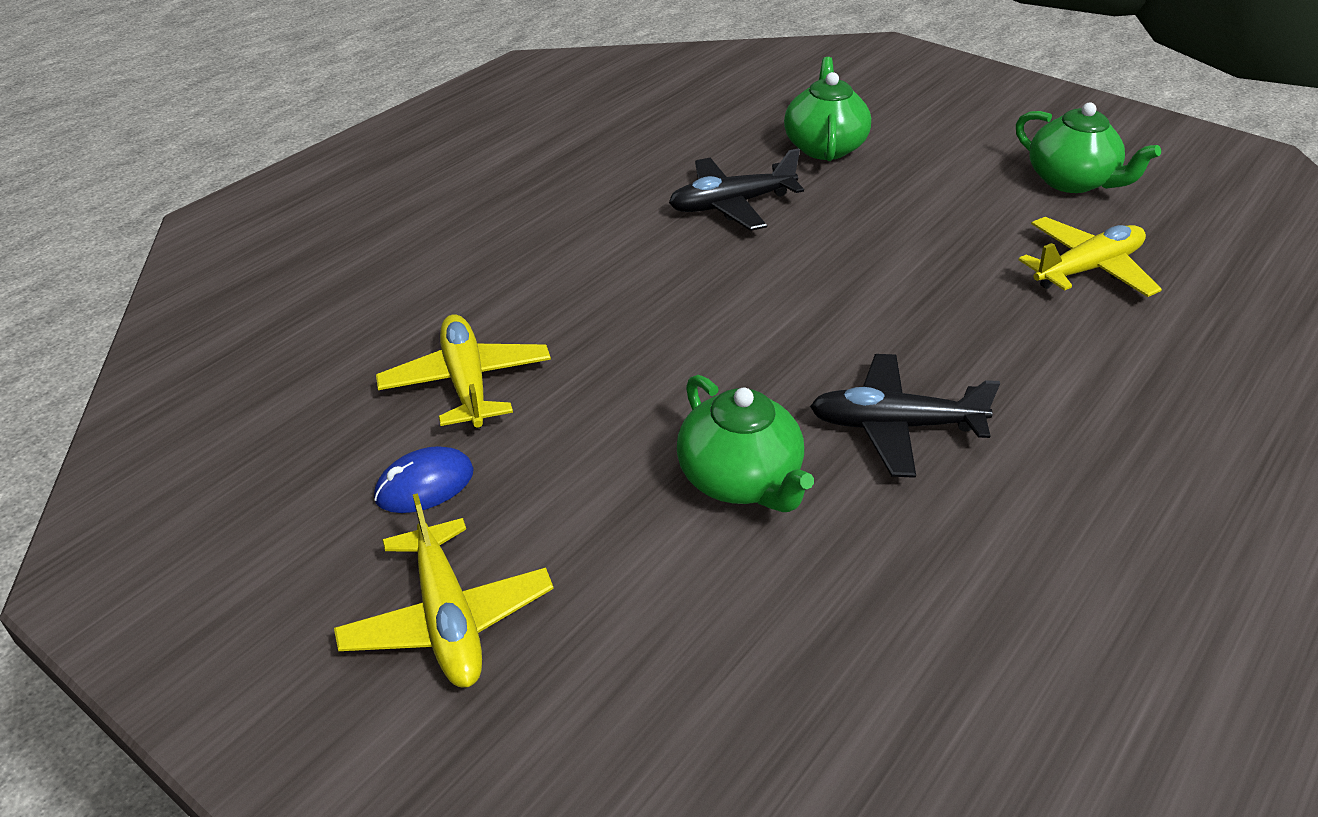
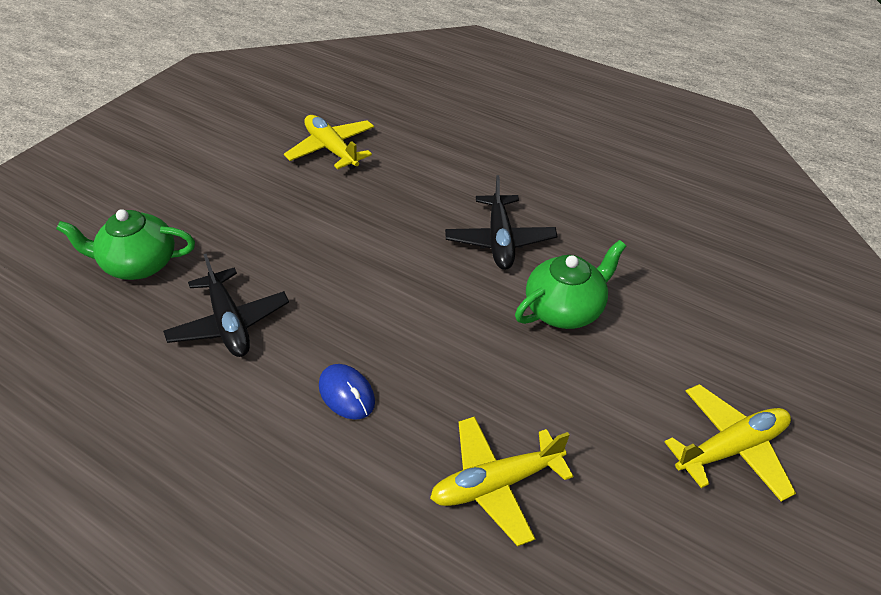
camera: 95 degrees left, 5 degrees up
(424, 485) = (619, 489): blue mouse -> blue mouse (346, 394)
(1071, 181) = (222, 143): green teapot -> none

